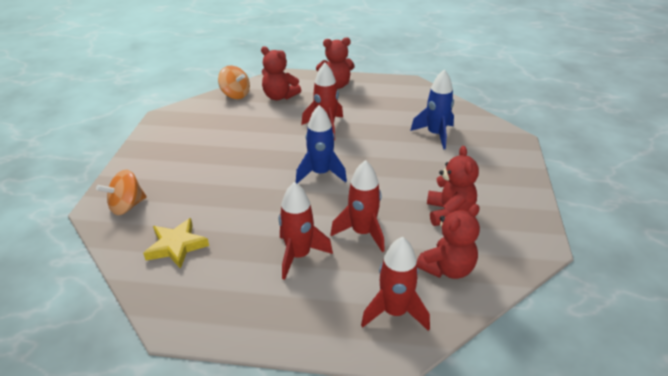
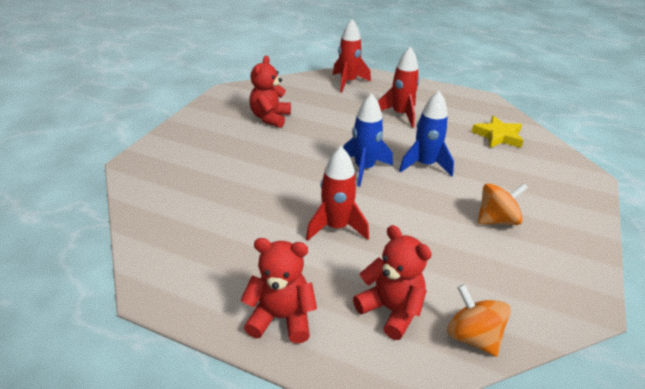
camera: 165 degrees left, 0 degrees up
(127, 206) = (561, 174): orange spinning top -> orange spinning top (496, 220)
(362, 233) = (347, 118): red rocket -> none
(435, 134) = (210, 186): blue rocket -> blue rocket (425, 165)
(447, 268) = (301, 92): red teddy bear -> none

